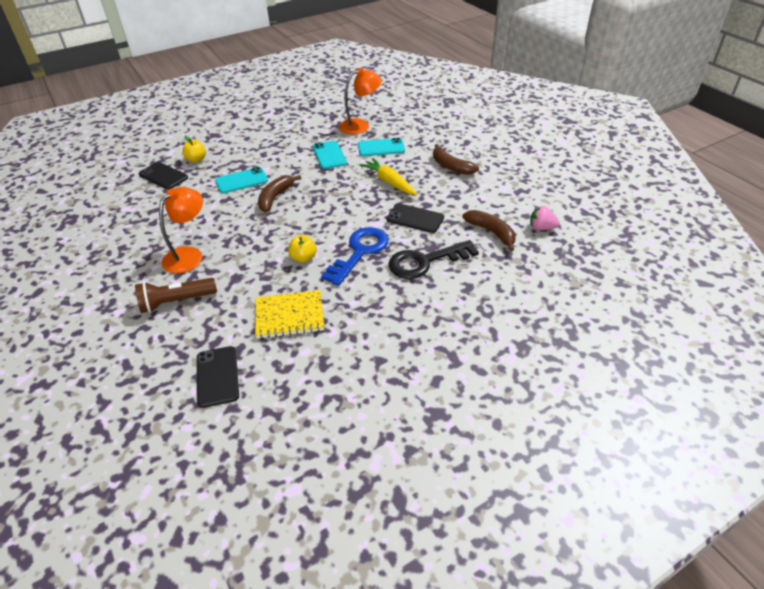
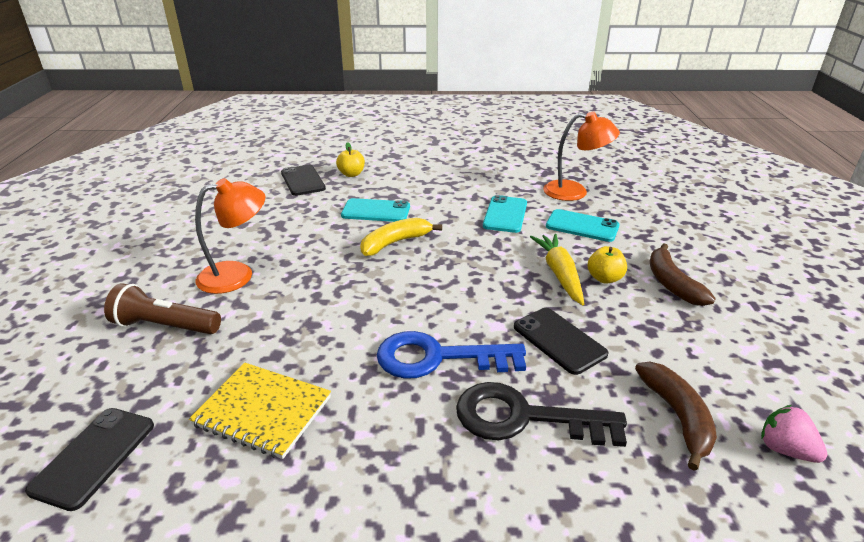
camera: 30 degrees right, 10 degrees down
(275, 197) = (395, 243): brown banana -> yellow banana
(303, 258) = (357, 333): yellow apple -> yellow apple (604, 278)
(360, 252) = (438, 358): blue key -> blue key turned 150 degrees counterclockwise

